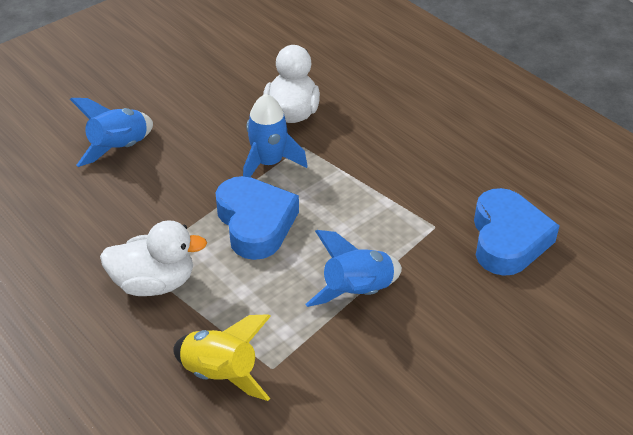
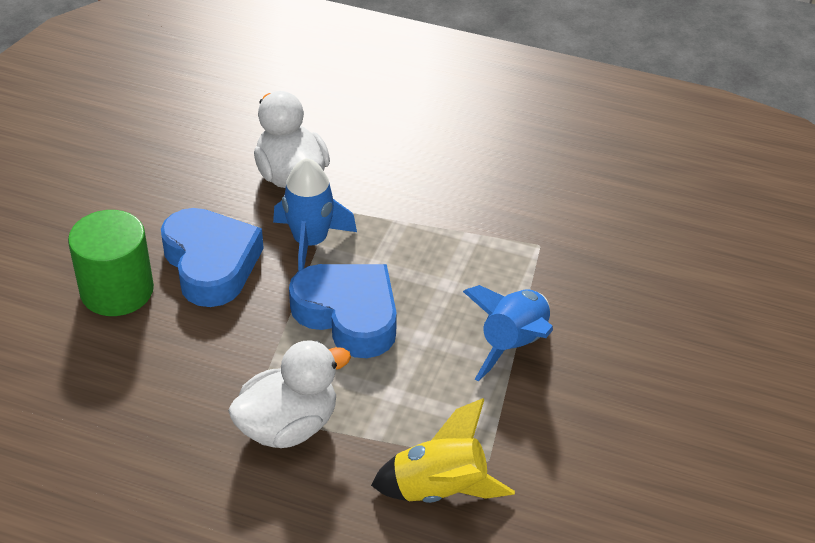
camera: 30 degrees left, 0 degrees up
(119, 148) = (117, 290): blue rocket -> green cylinder
(508, 239) = (619, 230): blue heart -> blue heart (211, 264)

